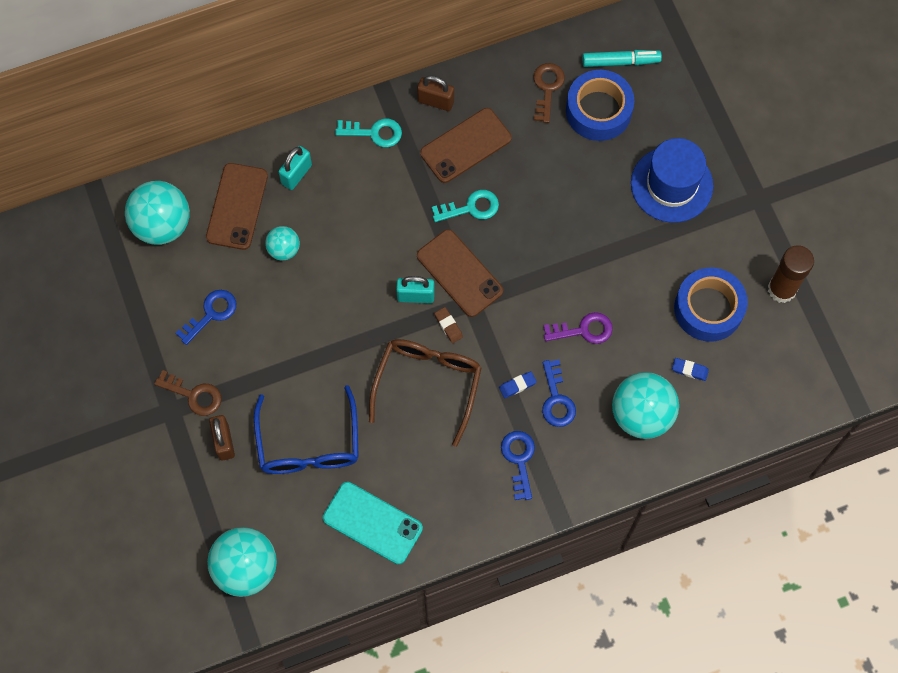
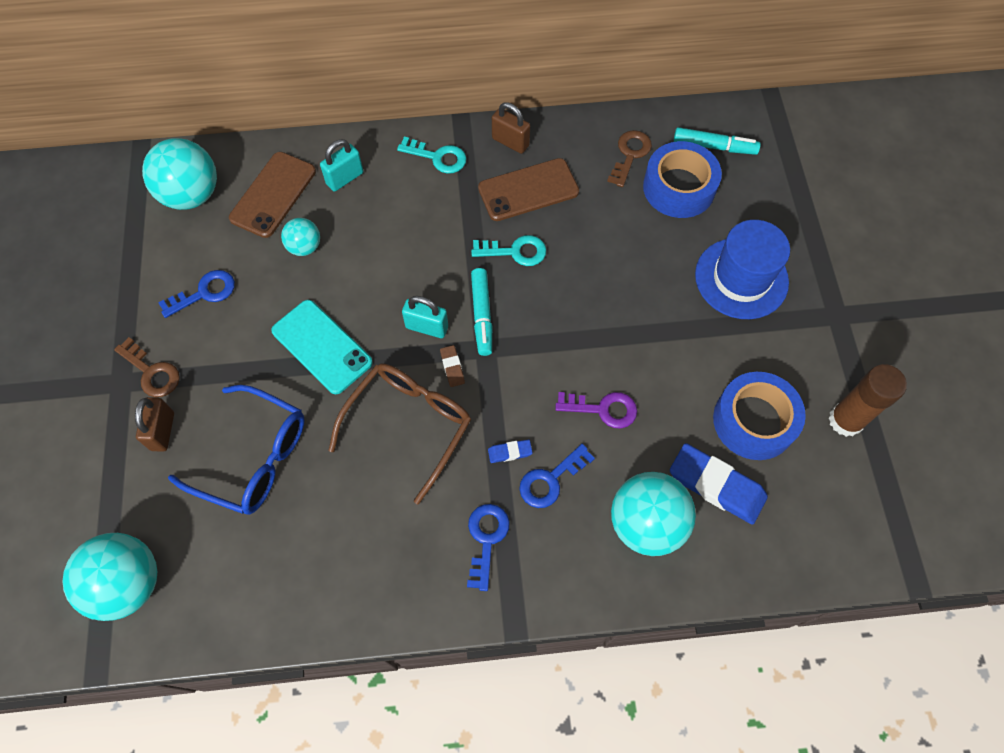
camera: 15 degrees right, 5 degrees down
(309, 444) = (254, 457): blue glasses -> blue glasses turned 75 degrees counterclockwise
(372, 523) = (292, 569): turquoise phone -> turquoise phone (322, 347)
(459, 273) = (482, 315): brown phone -> turquoise marker
(556, 400) = (550, 480): blue key -> blue key turned 45 degrees clockwise
(689, 370) = (716, 486): blue eraser -> blue eraser, size x2.22

